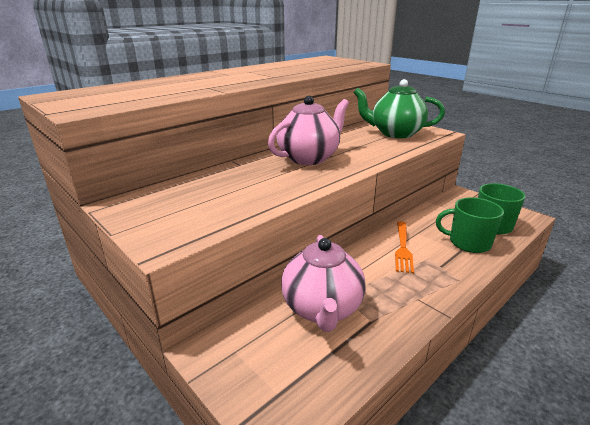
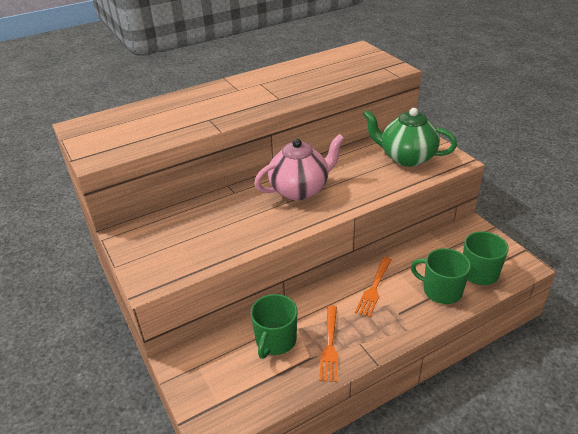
camera: 15 degrees right, 10 degrees up
(322, 309) = (275, 340): pink teapot -> green mug
(386, 305) = (329, 345): none -> orange fork

